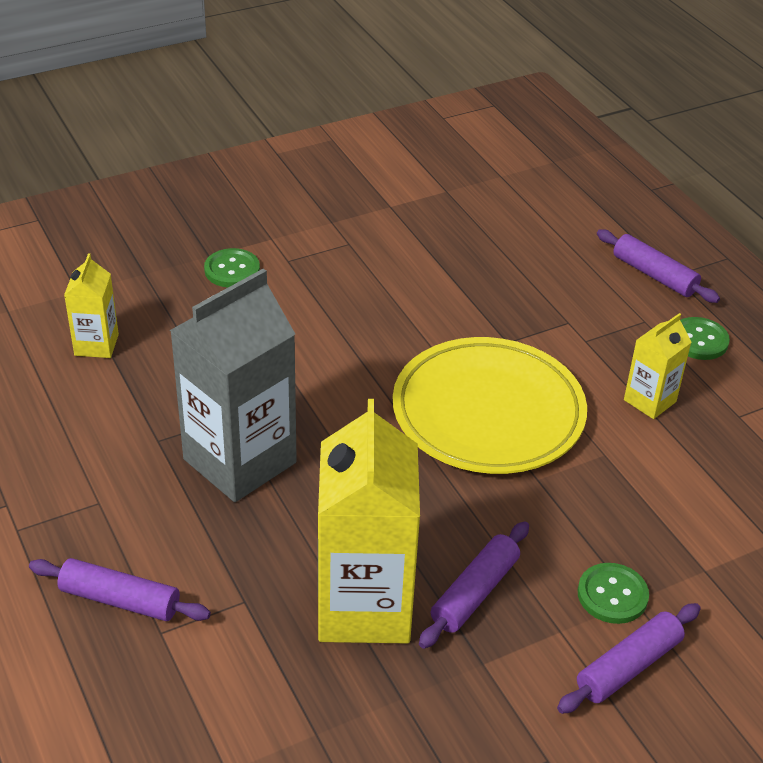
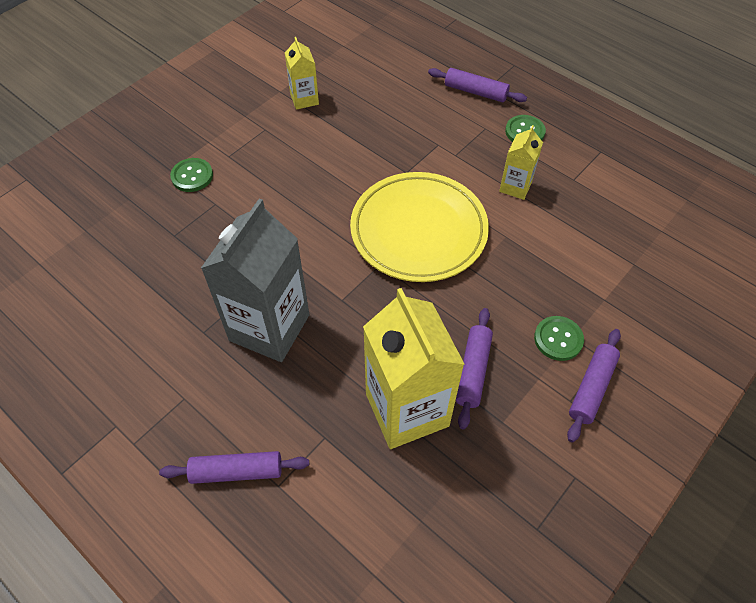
camera: 20 degrees left, 15 degrees up
(96, 345) = (121, 269): yellow carton -> yellow carton (304, 99)

